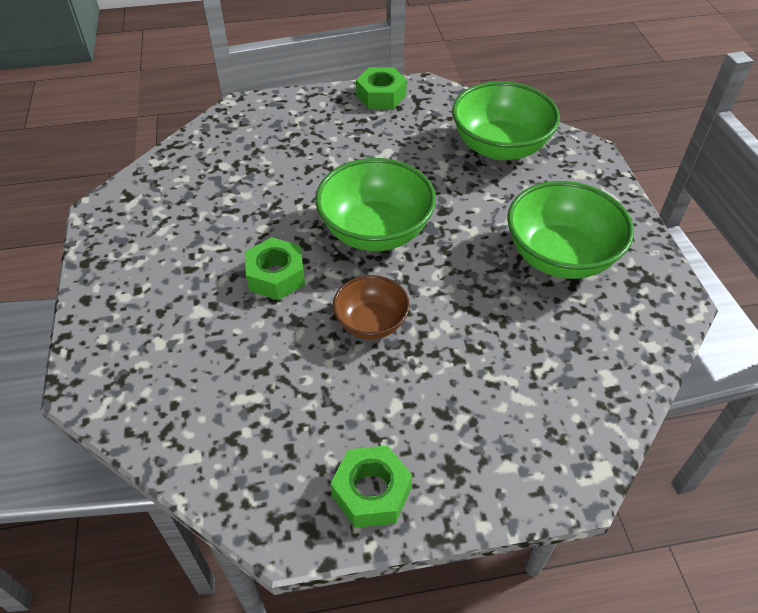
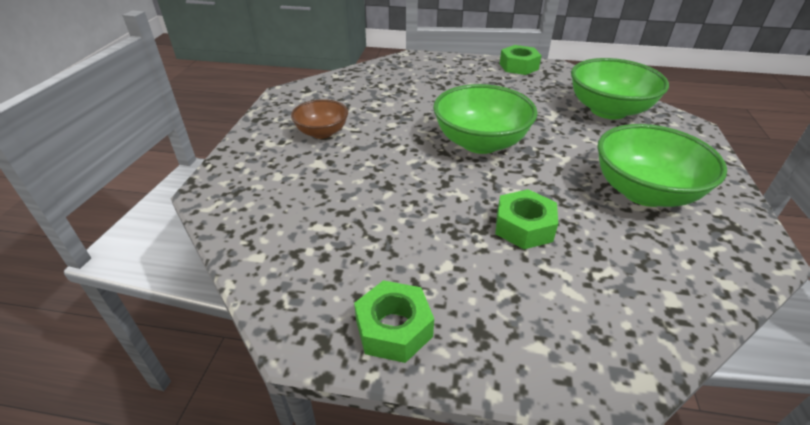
camera: 20 degrees right, 10 degrees down
(276, 276) = (387, 154): green nut -> green nut (524, 227)
(371, 323) = (450, 201): brown bowl -> brown bowl (322, 132)

